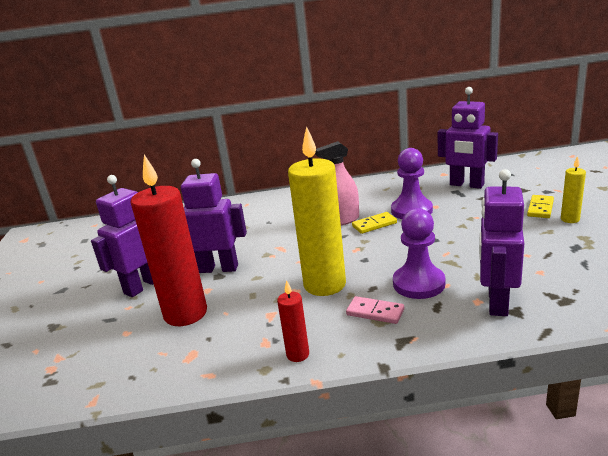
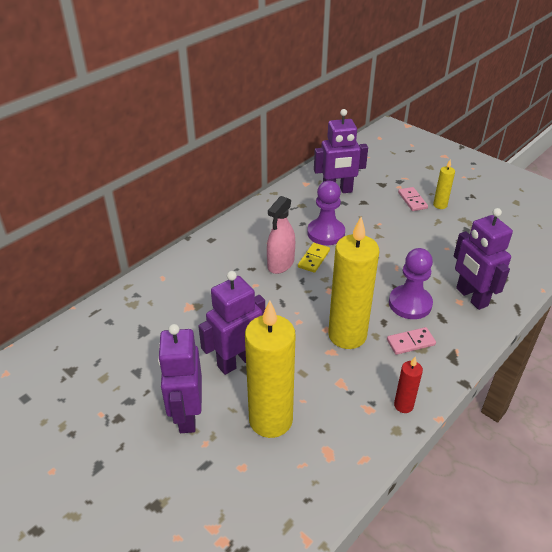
camera: 45 degrees left, 15 degrees up
(185, 314) = (270, 420): red candle -> yellow candle
(540, 208) = (412, 200): yellow domino -> pink domino

